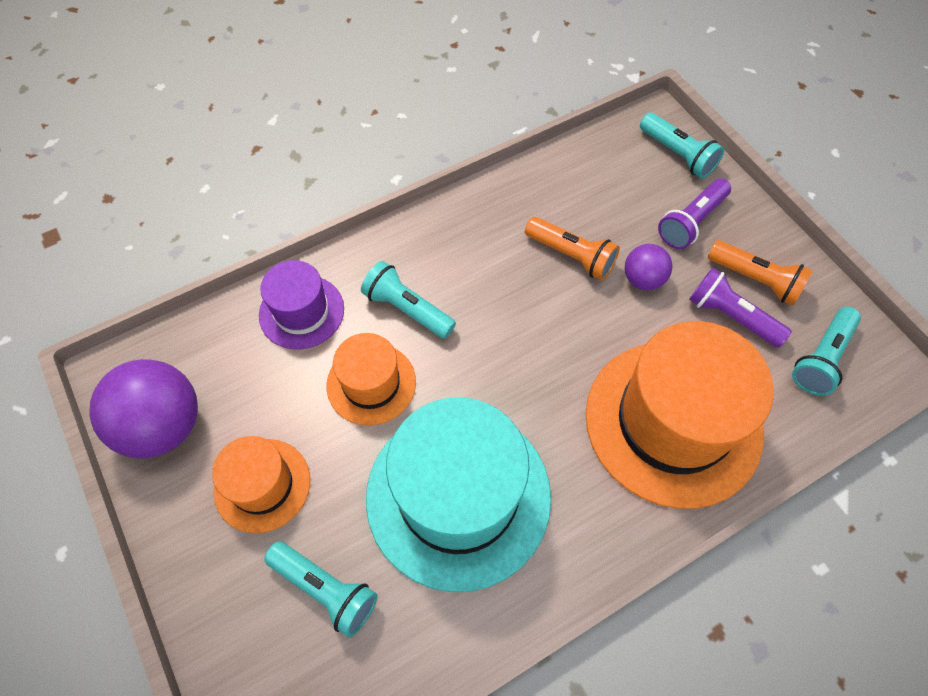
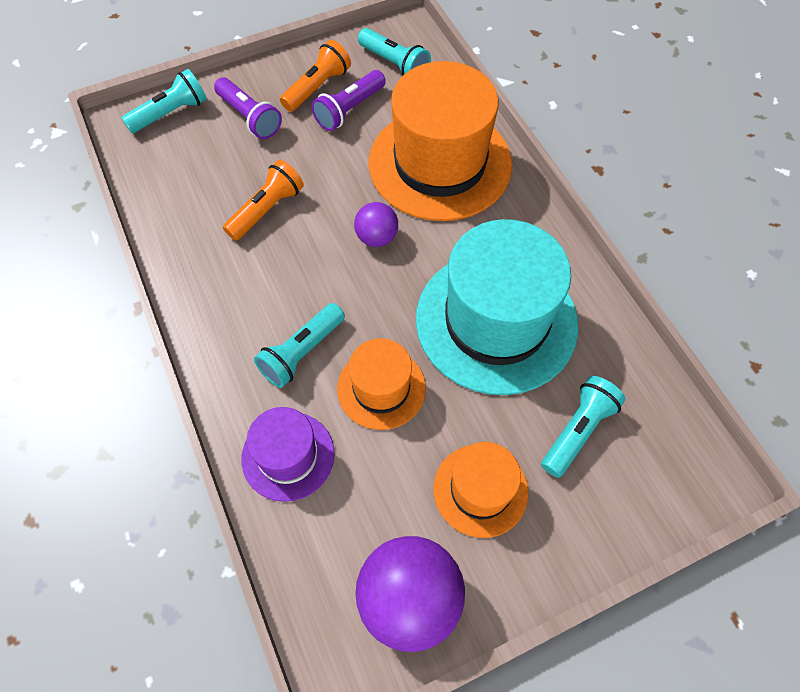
camera: 85 degrees left, 0 degrees up
(643, 279) = (302, 161): purple ball -> purple ball (377, 237)

